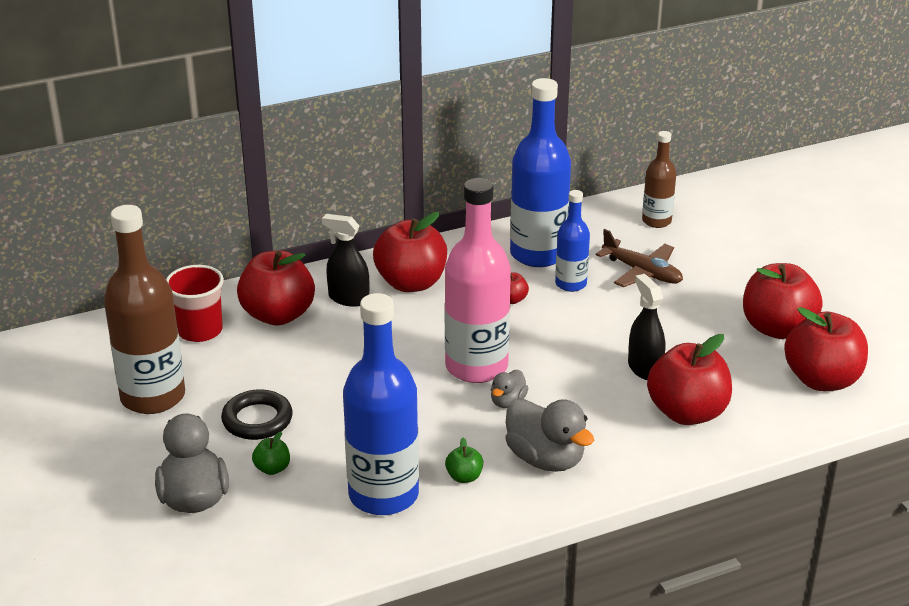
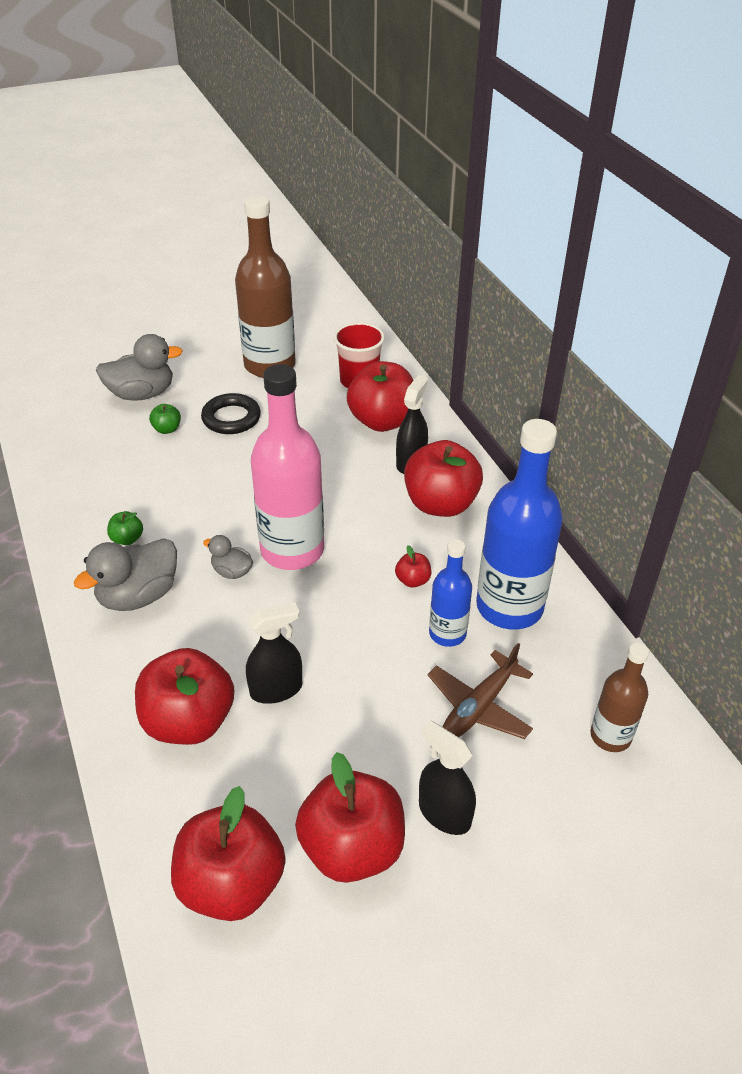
camera: 90 degrees right, 10 degrees up
(383, 495) = (117, 490): blue bottle -> none
(738, 290) = (444, 813): none -> black spray bottle

